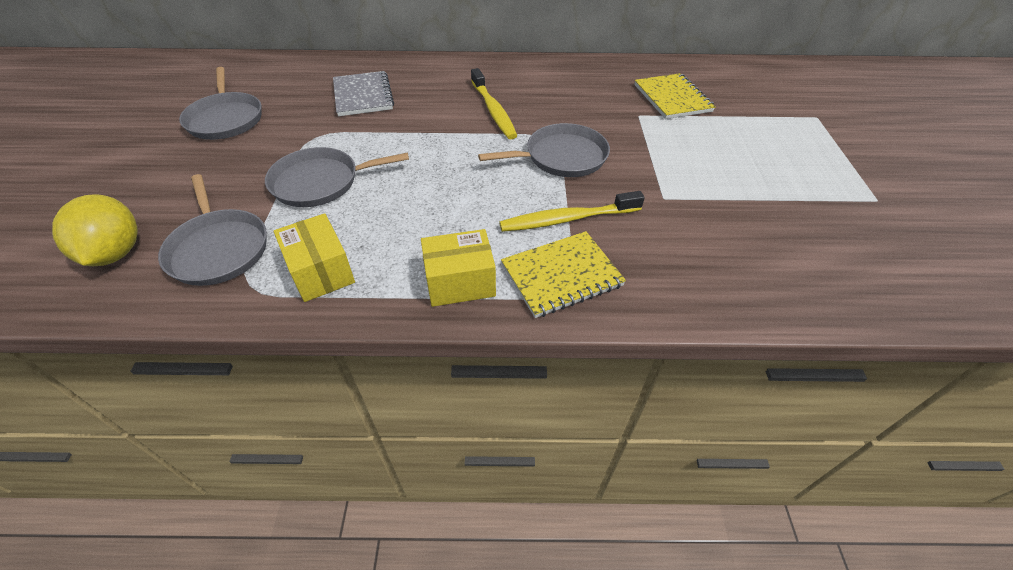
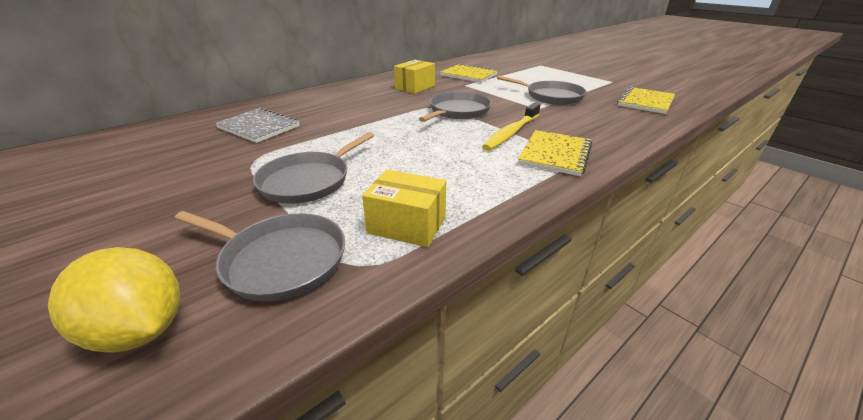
camera: 40 degrees left, 15 degrees down
(225, 119) = (126, 181): grey pan -> grey pan (551, 96)
(460, 282) = (511, 182): yellow box -> yellow box (415, 87)
(493, 110) = (377, 106): yellow toothbrush -> none
(851, 264) = (645, 102): none -> yellow notebook

